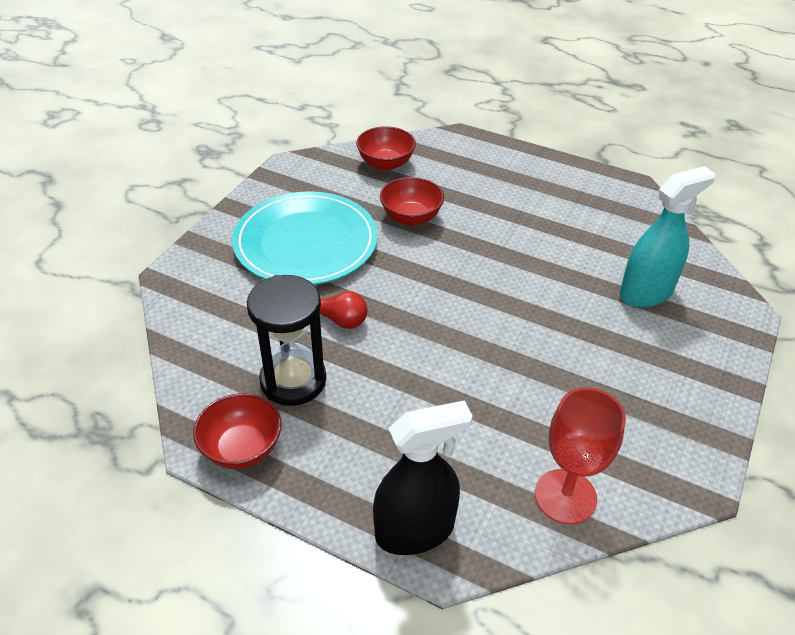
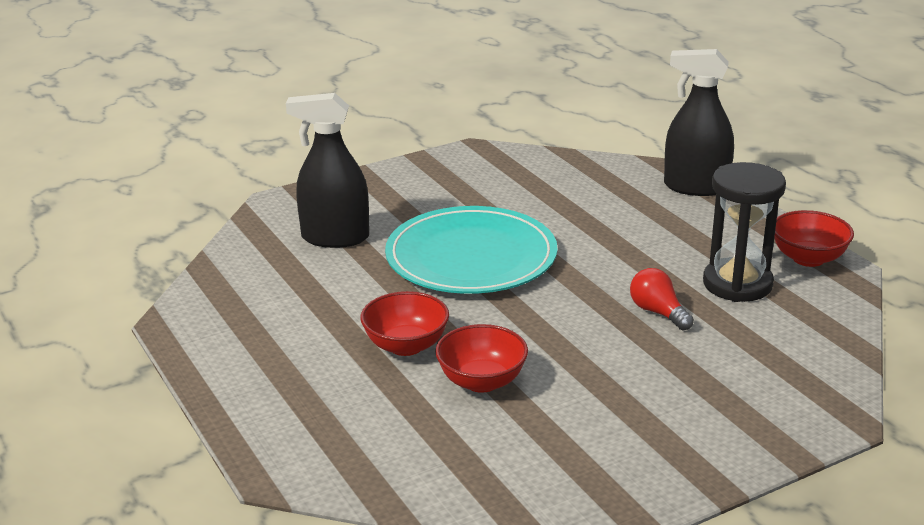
camera: 145 degrees left, 15 degrees down
(306, 243) = (641, 398): turquoise plate -> turquoise plate (471, 257)
(385, 163) = (437, 468): red bowl -> red bowl (406, 346)
(565, 496) = (572, 170): red goblet -> none
(646, 293) = (335, 238): turquoise spray bottle -> black spray bottle

